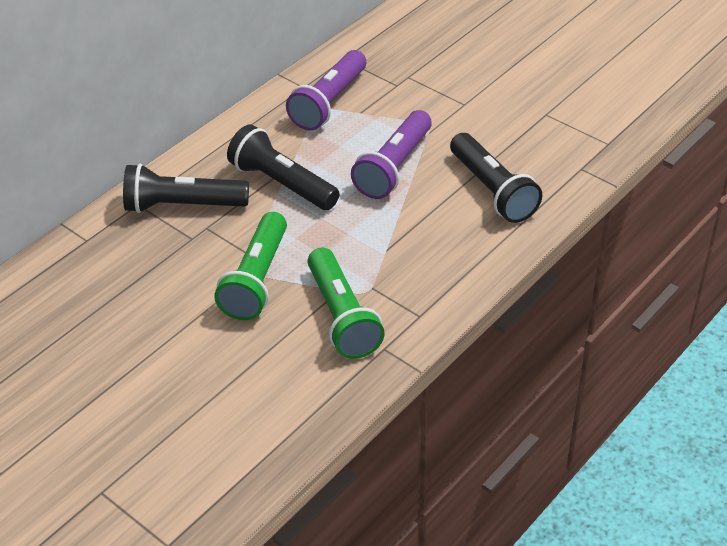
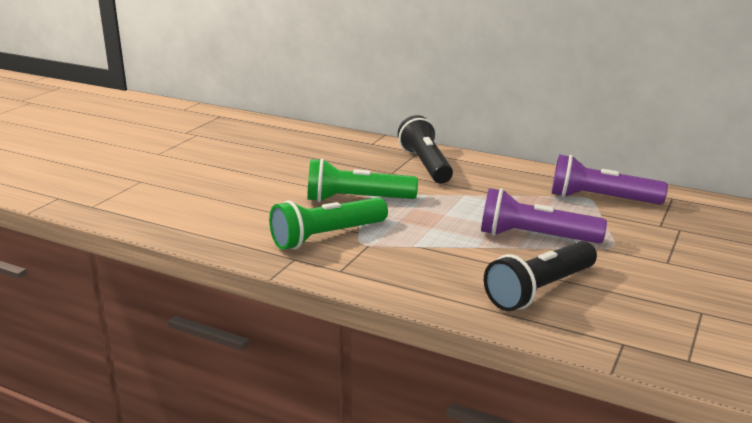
camera: 75 degrees right, 20 degrees down
(282, 184) = (476, 194): black flashlight -> none

